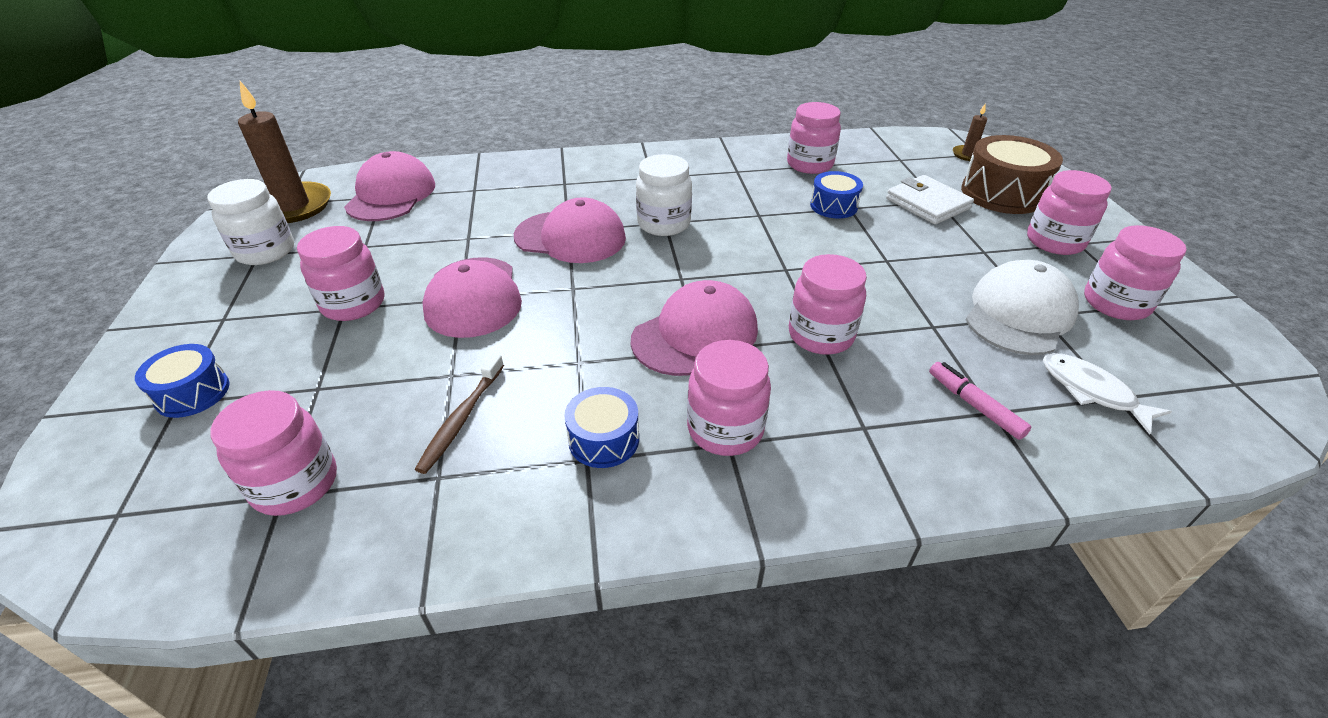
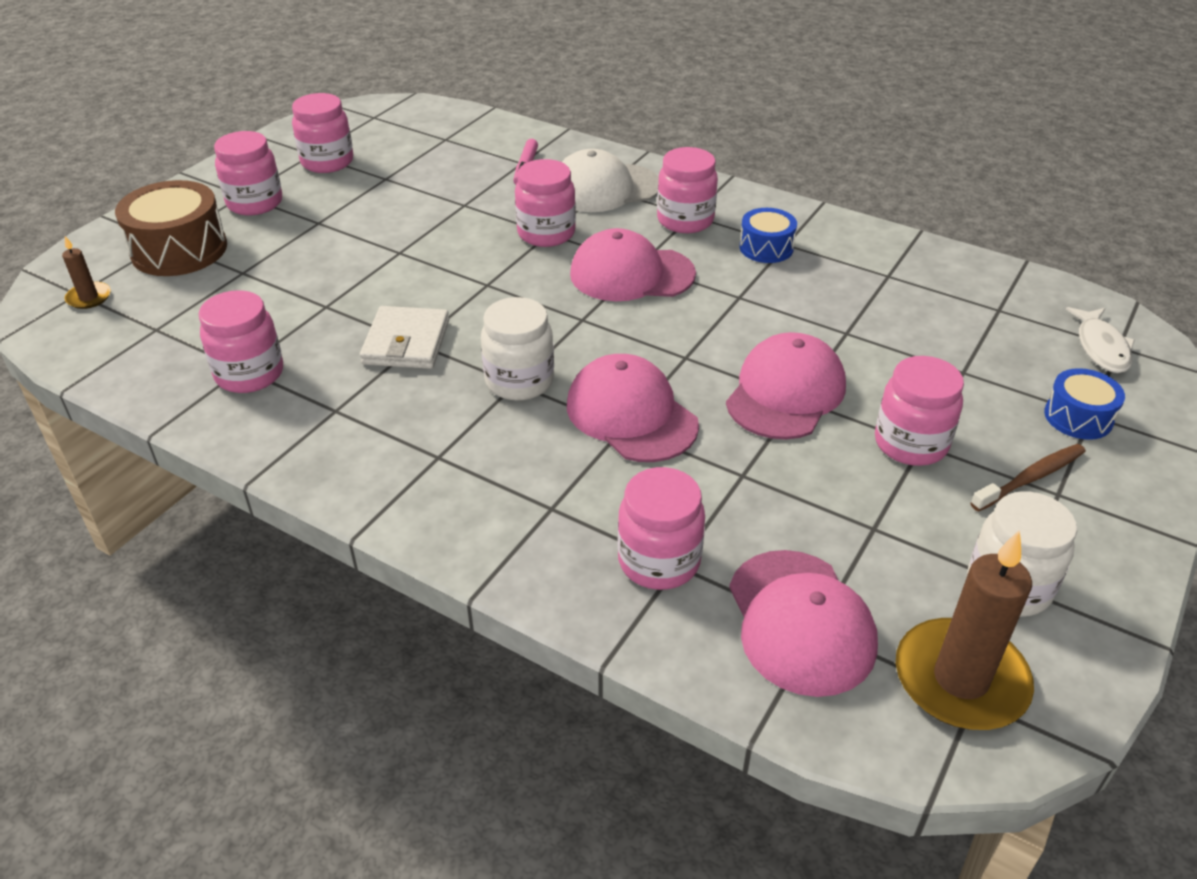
camera: 140 degrees left, 0 degrees up
(295, 484) = (988, 311): pink jar -> pink jar (659, 561)
(391, 195) = (800, 622): pink cap -> pink cap turned 60 degrees counterclockwise
(461, 419) = (854, 299): brown toothbrush -> brown toothbrush (1030, 478)
(833, 206) = (335, 315): blue drum -> none
(927, 203) = (257, 274): white wallet -> white wallet (406, 342)
(1019, 314) = (397, 185): white cap -> white cap (604, 188)
(1091, 391) = (451, 145): white fish -> white fish (1101, 347)

